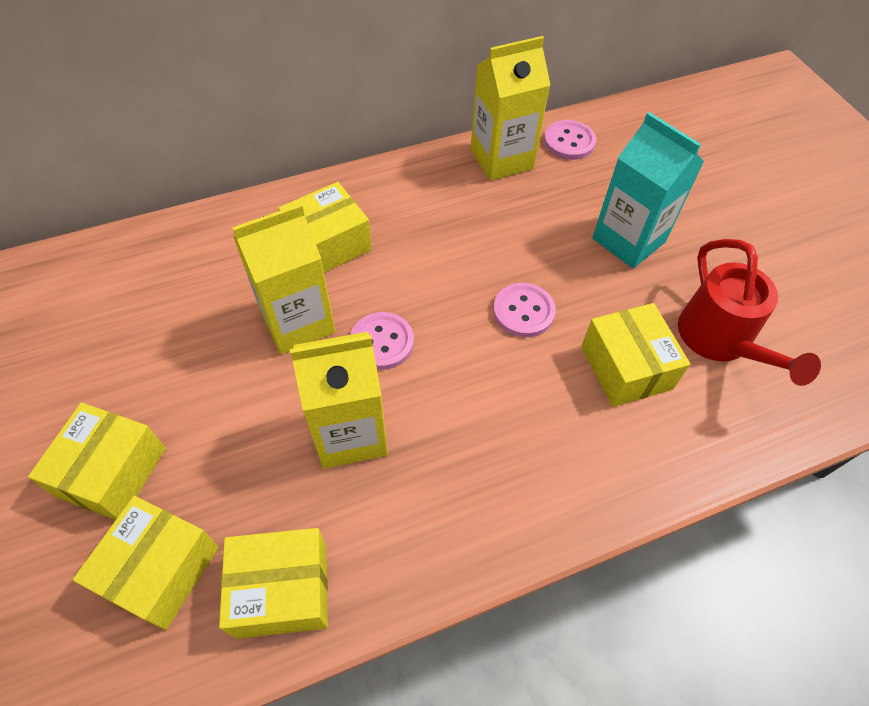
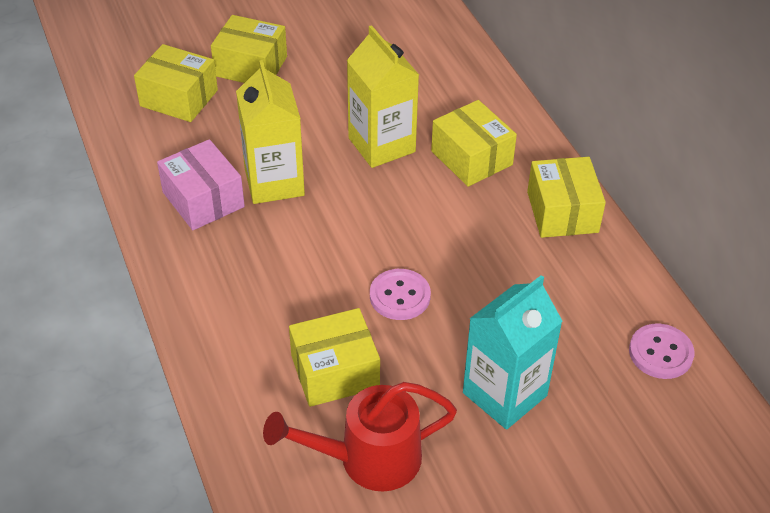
camera: 90 degrees right, 10 degrees down
(282, 590) = (156, 155): yellow box -> yellow box (562, 212)
(376, 516) = (203, 199): none -> pink box
(382, 342) = (362, 197): pink button -> none
(501, 159) = (615, 287): yellow carton -> none

